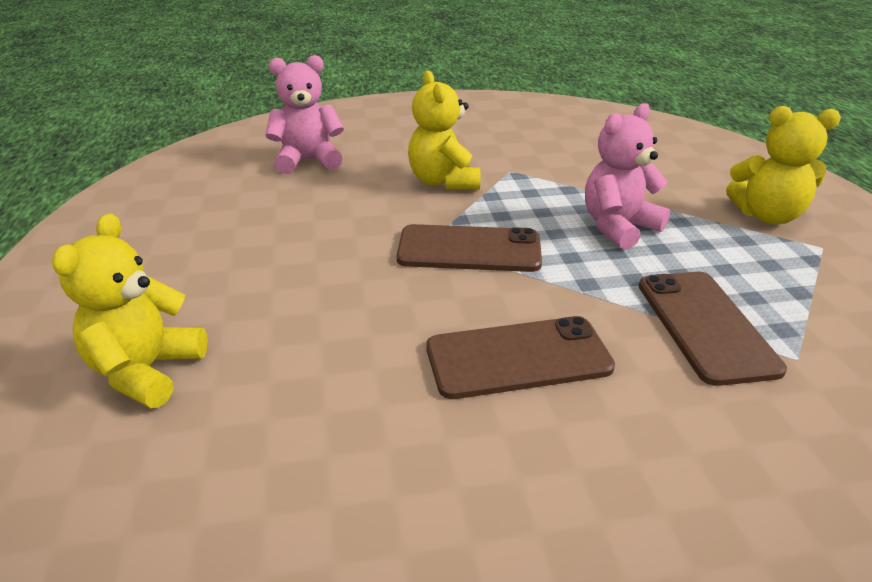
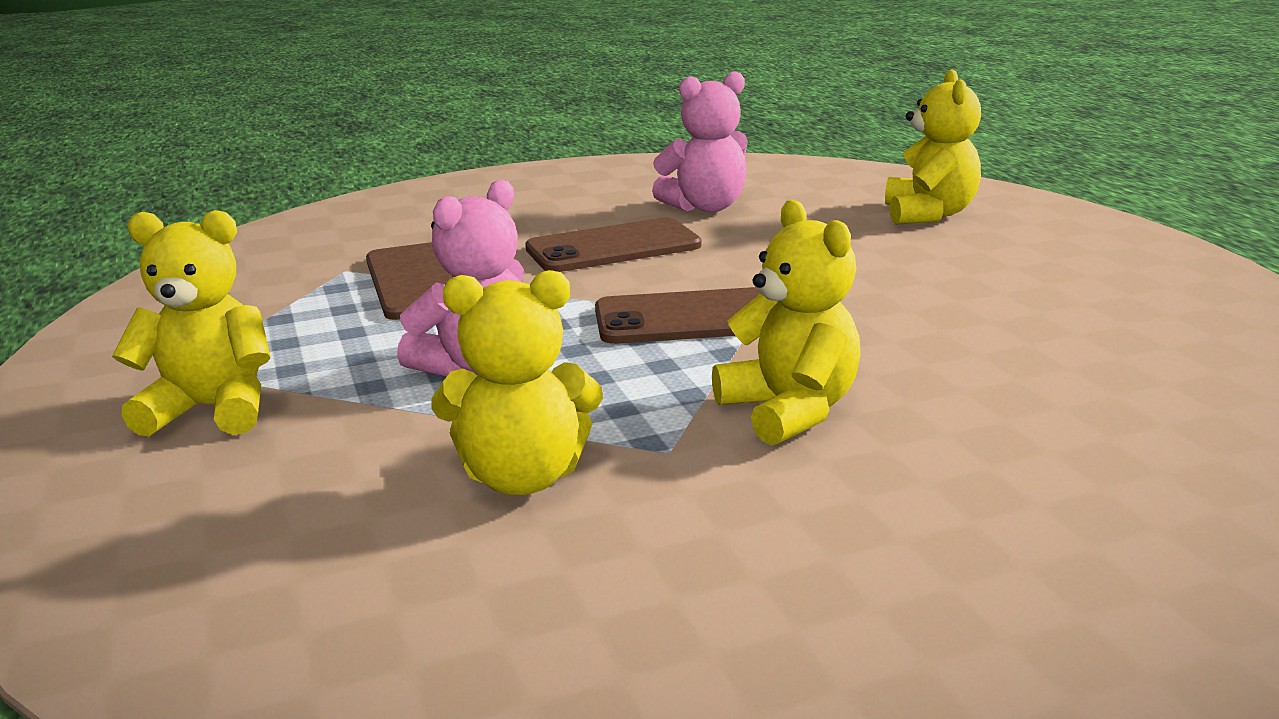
camera: 170 degrees right, 10 degrees down
(308, 160) = (1098, 426): pink teddy bear -> pink teddy bear (705, 207)
(578, 167) = (522, 477): none -> yellow teddy bear

